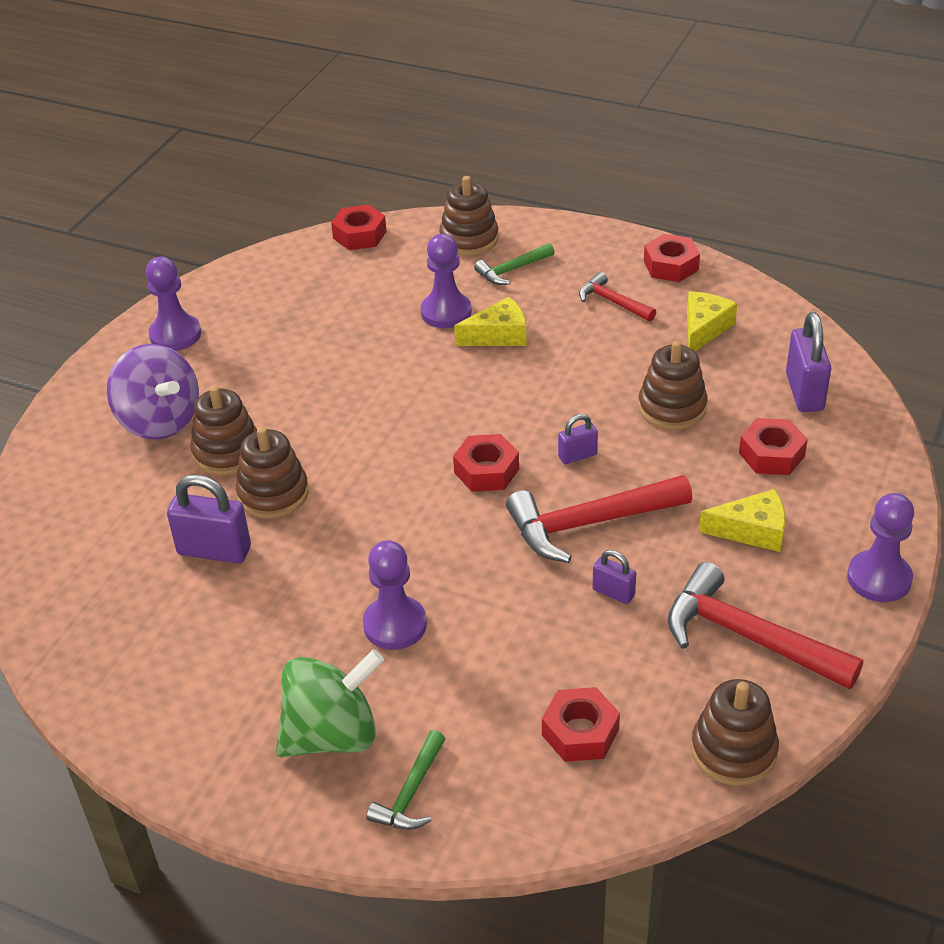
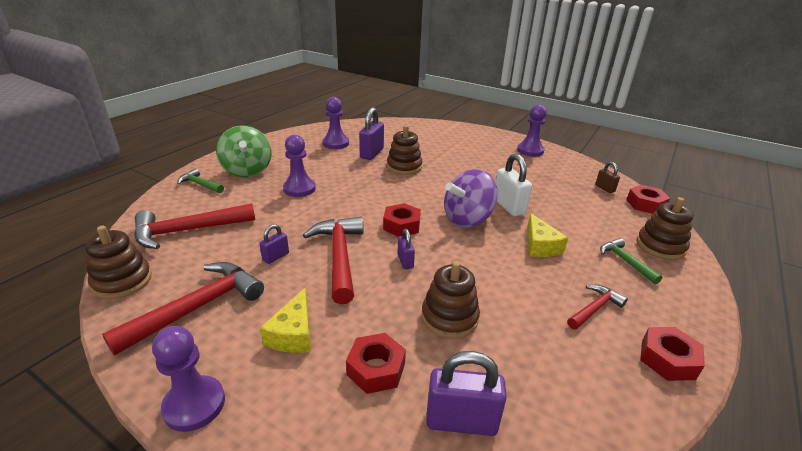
camera: 95 degrees right, 10 degrees down
(159, 421) = (463, 146): purple spinning top -> purple spinning top (467, 219)
(227, 452) = (437, 158): brown stacking toy -> none
(316, 265) = (604, 188): none -> brown padlock
(398, 362) = (509, 206): none -> white padlock
(446, 312) = (564, 228): purple pawn -> purple pawn (335, 143)
(580, 732) = (188, 230): red nut -> red hammer
(704, 329) = (563, 362): yellow cheese -> none

